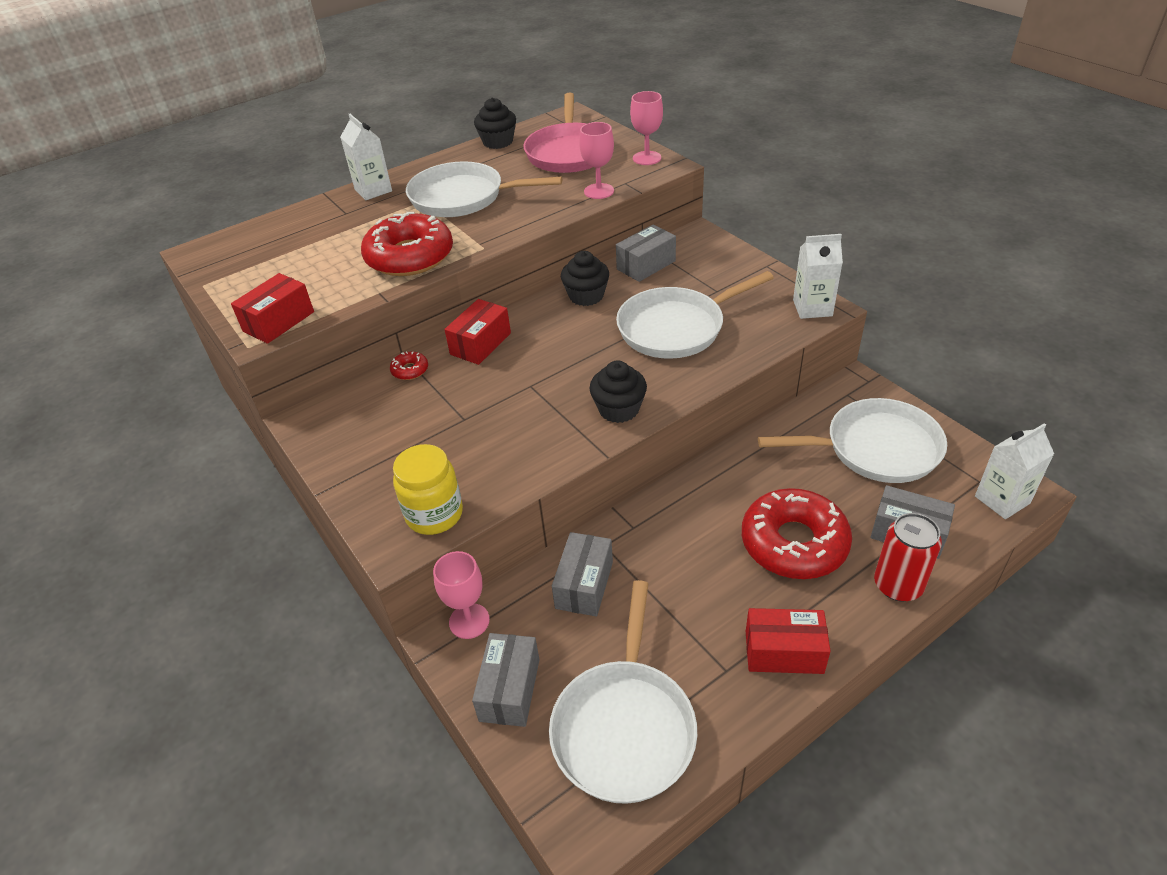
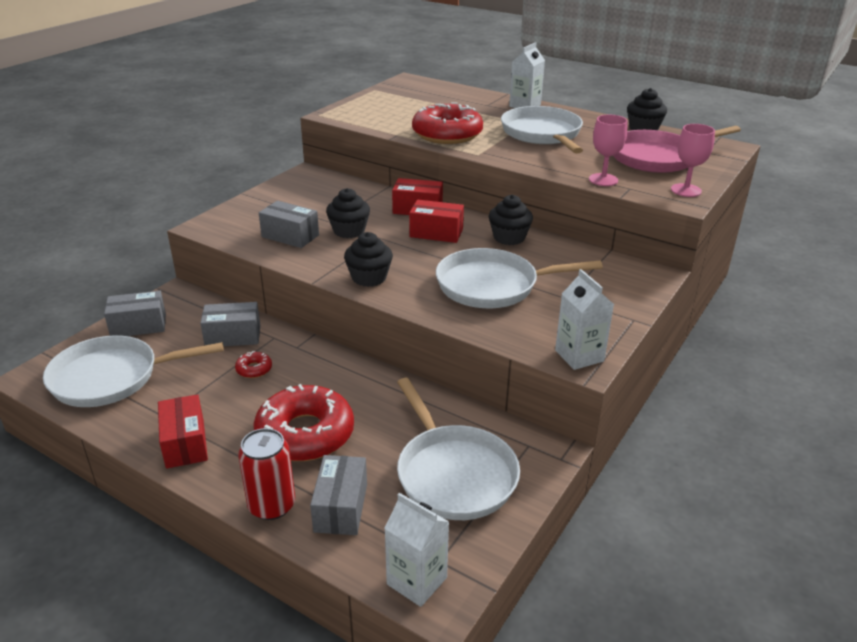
camera: 65 degrees right, 10 degrees down
(279, 321) = (348, 116): red box -> red box (436, 233)
(410, 370) = (373, 192): red donut -> red donut (254, 369)
(434, 514) = (233, 232): yellow jar -> none
(469, 621) = (192, 298): pink goblet -> none
(499, 407) = (349, 231): none -> black cupcake
(646, 265) = (578, 256): grey box -> grey box (290, 236)
(676, 328) = (493, 285): white pan -> white pan turned 45 degrees counterclockwise

